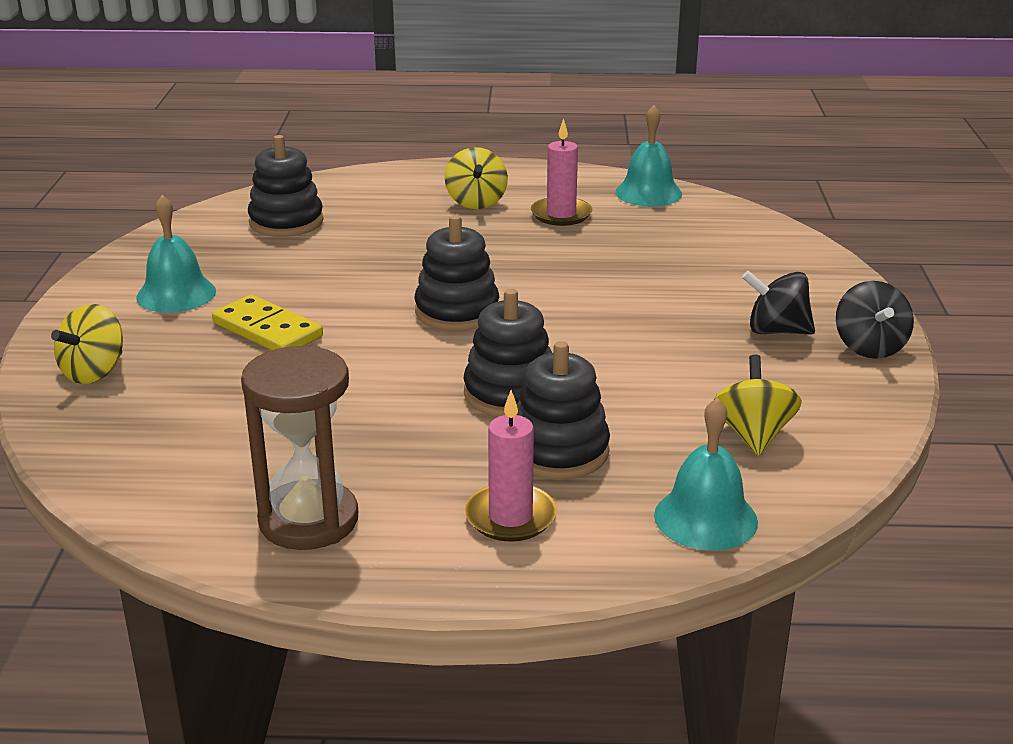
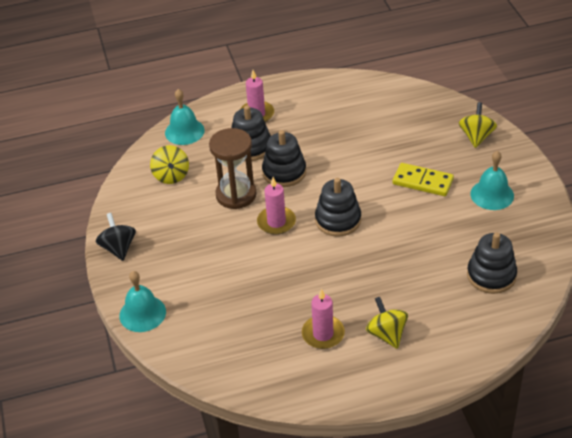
camera: 165 degrees right, 15 degrees up
(308, 520) = (328, 95): brown hourglass -> brown hourglass (236, 195)
(565, 328) = (276, 222): none -> pink candle
(648, 193) = (273, 382): turquoise bell -> turquoise bell (142, 313)
(776, 331) = (167, 249): black spinning top -> none

